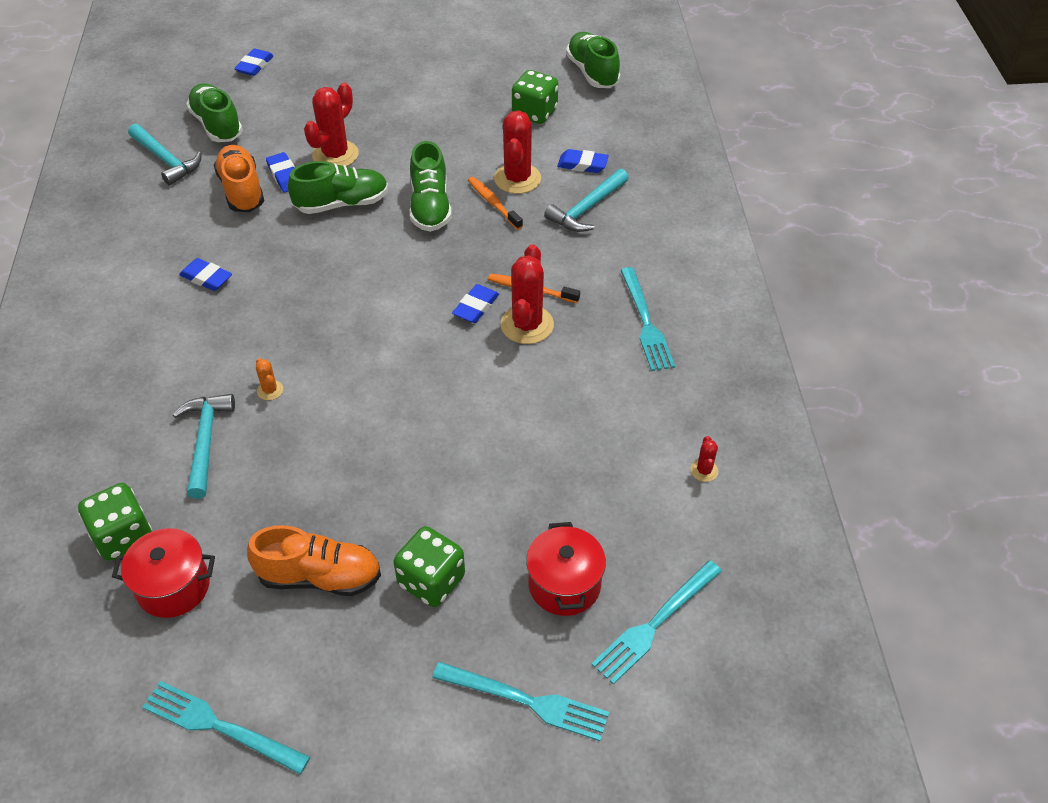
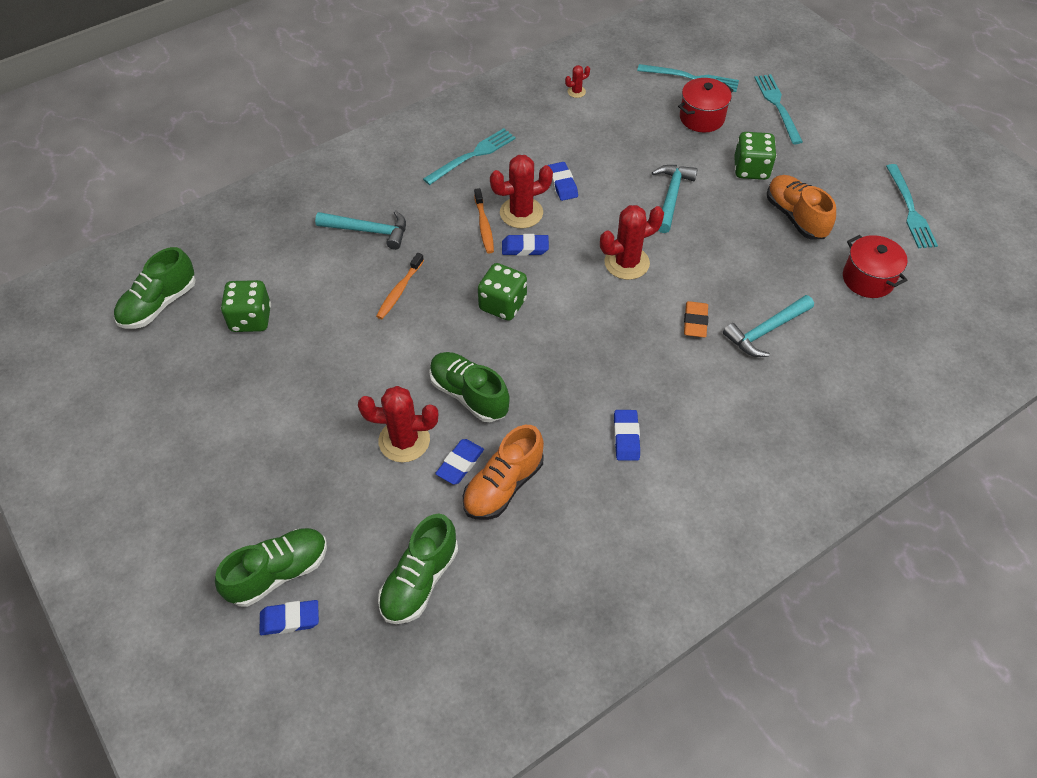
camera: 120 degrees left, 5 degrees up
(123, 536) = (866, 327): green dice -> green dice (502, 304)
(166, 160) = (504, 588): turquoise hammer -> turquoise hammer (671, 196)
(270, 390) = (695, 322): orange cactus -> orange eraser
(430, 207) = (431, 330): green shoe -> green shoe (278, 573)
(517, 179) = (357, 289): red cactus -> red cactus (626, 263)
(582, 164) = (311, 256): blue eraser -> blue eraser (562, 184)

